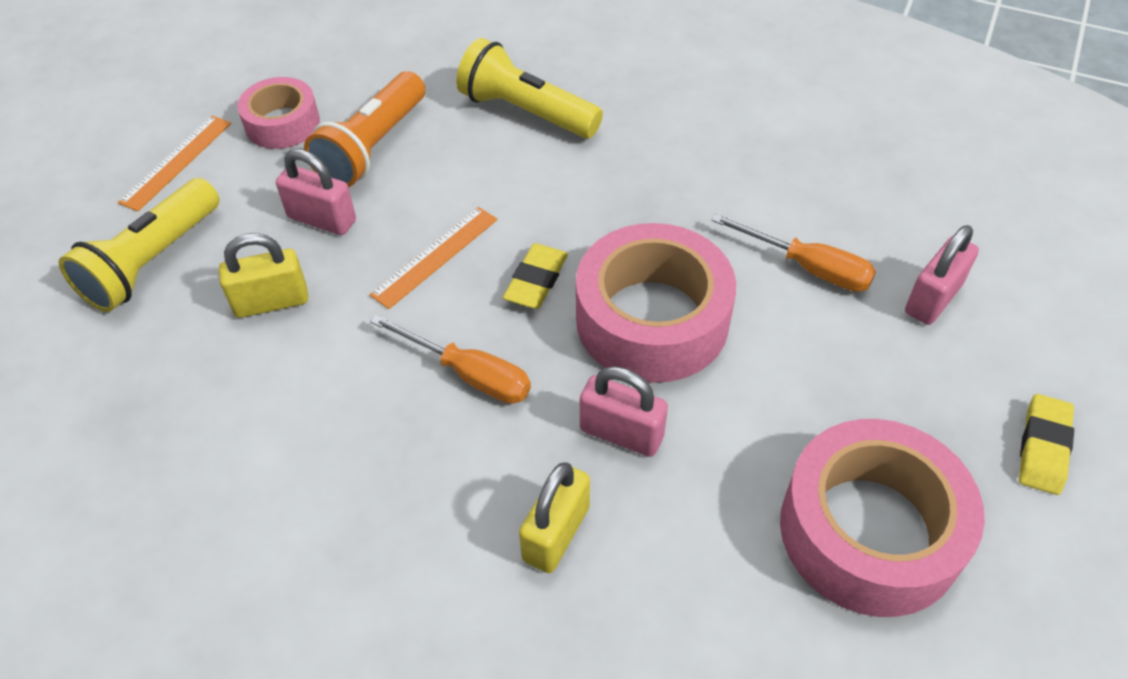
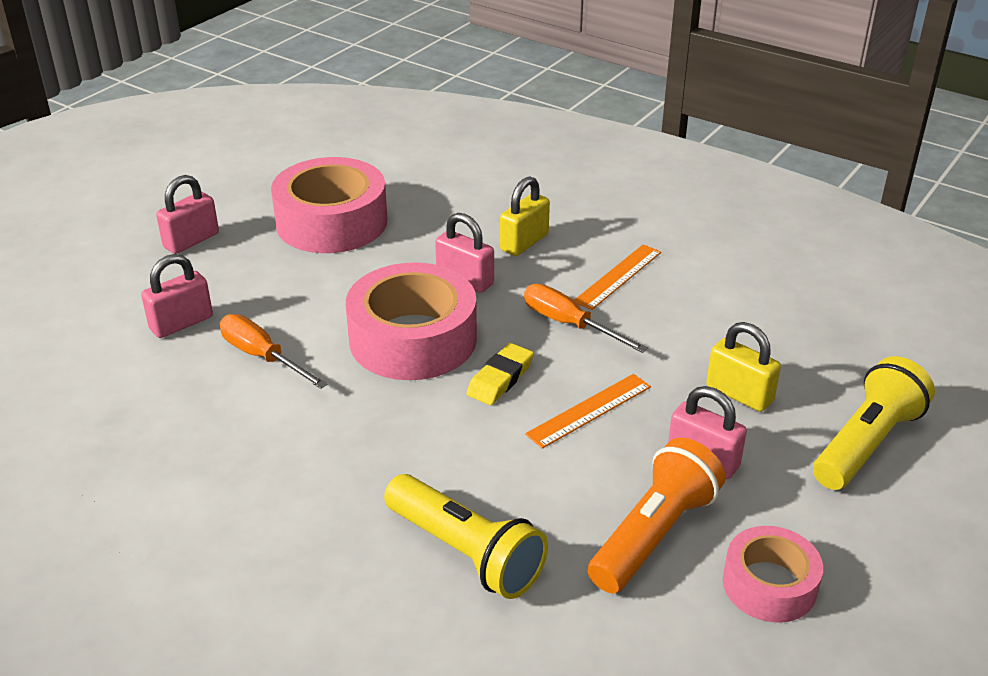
camera: 170 degrees left, 15 degrees down
(176, 162) = (886, 551): orange ruler -> orange ruler (618, 276)
(271, 301) = (739, 394): yellow padlock -> yellow padlock turned 45 degrees clockwise
(1043, 448) = (191, 241): yellow eraser -> pink padlock

